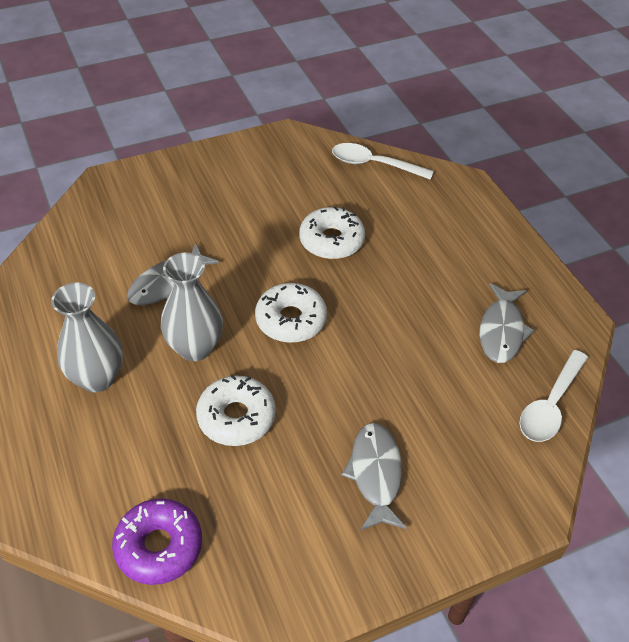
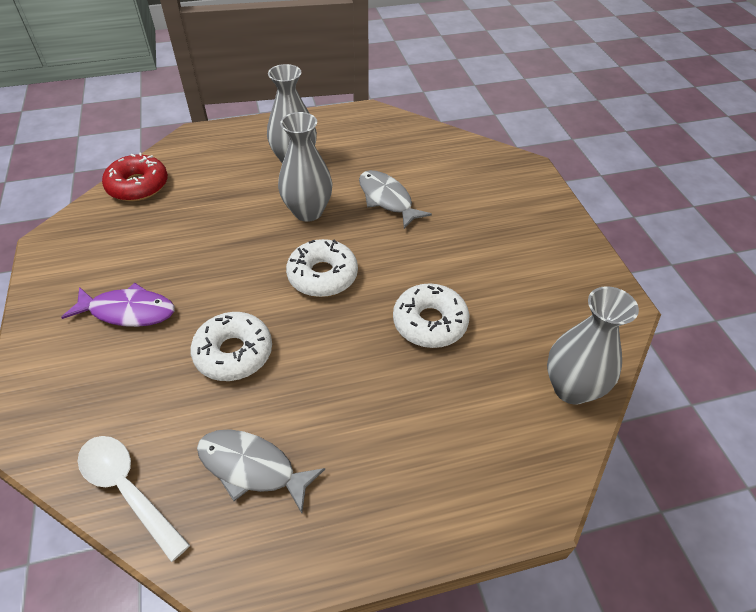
camera: 100 degrees right, 0 degrees up
(159, 546) = (138, 186): purple donut -> red donut
(236, 417) = (227, 230): white donut -> white donut (234, 353)
(373, 164) = (571, 388): white spoon -> grey vase
(375, 474) = (128, 311): grey fish -> purple fish

